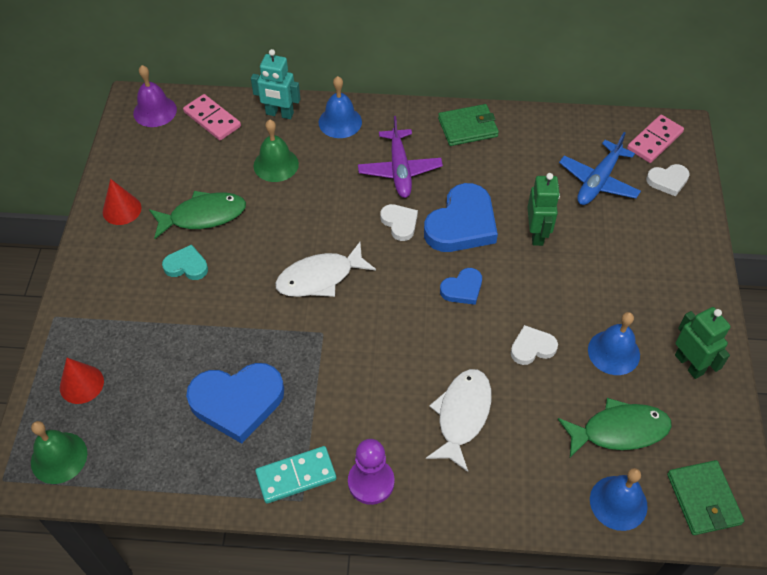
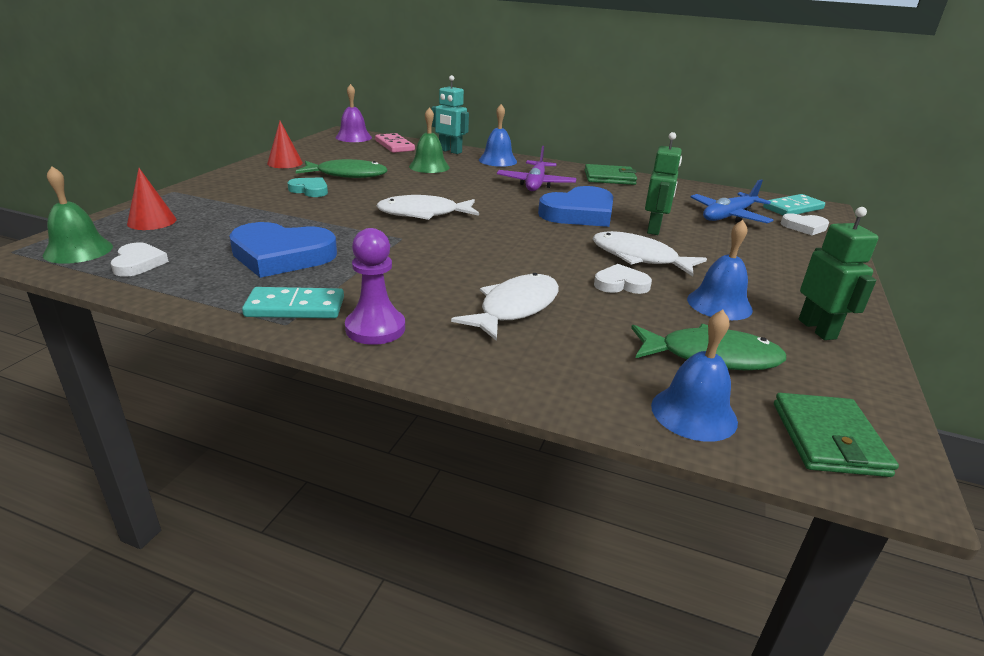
camera: 15 degrees right, 25 degrees down
(399, 223) = (519, 204): white heart -> white heart (138, 263)
(462, 289) = (561, 241): blue heart -> none
(536, 295) = (639, 258): none -> white fish
(654, 141) = (793, 208): pink domino -> turquoise domino

